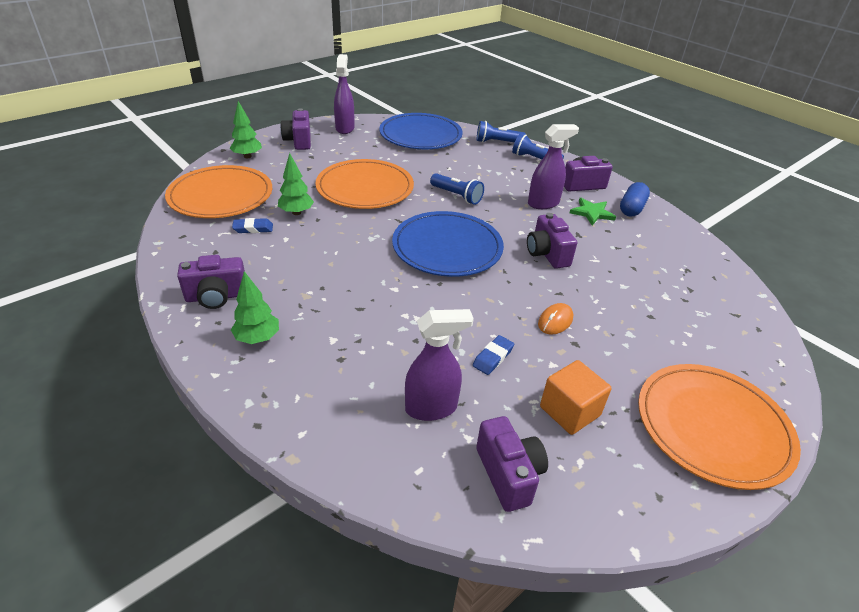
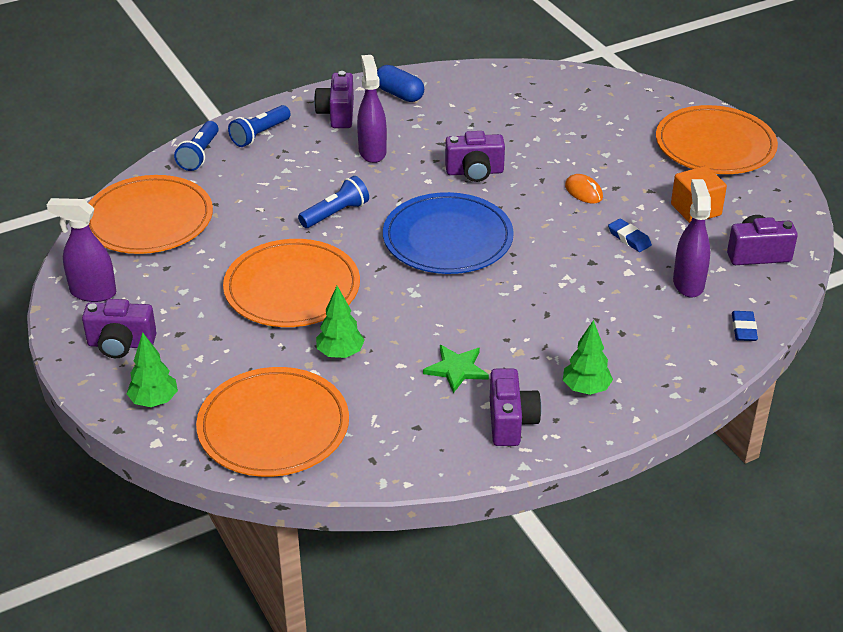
camera: 75 degrees left, 0 degrees up
(253, 228) = (370, 393): blue eraser -> blue eraser (744, 329)
(420, 135) = (149, 219): blue plate -> orange plate
(592, 213) = (401, 123): green star -> green star (456, 369)

